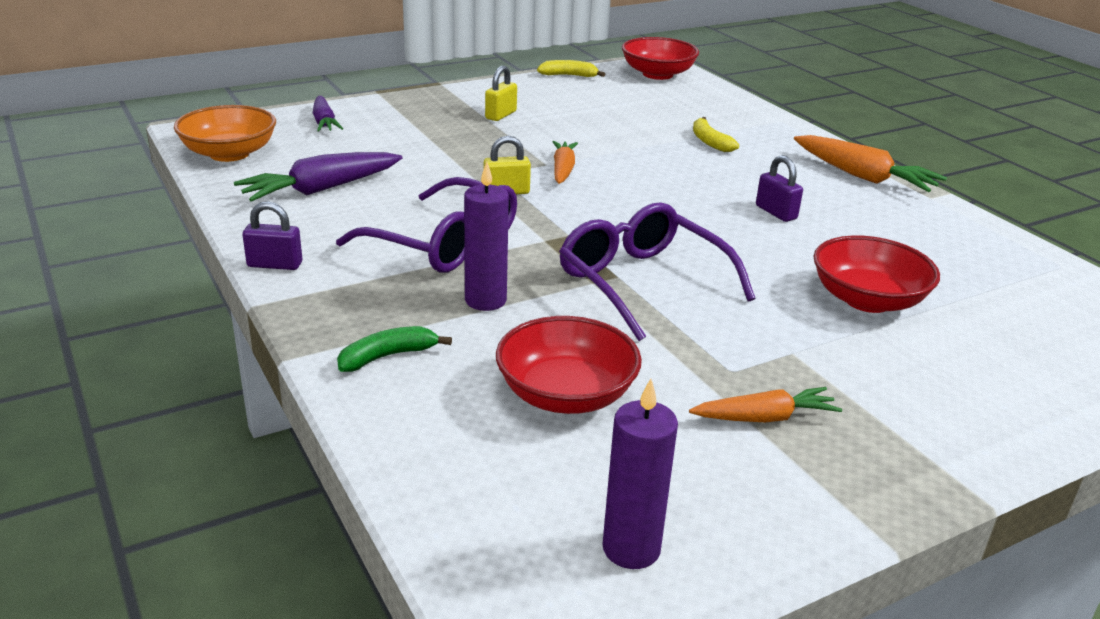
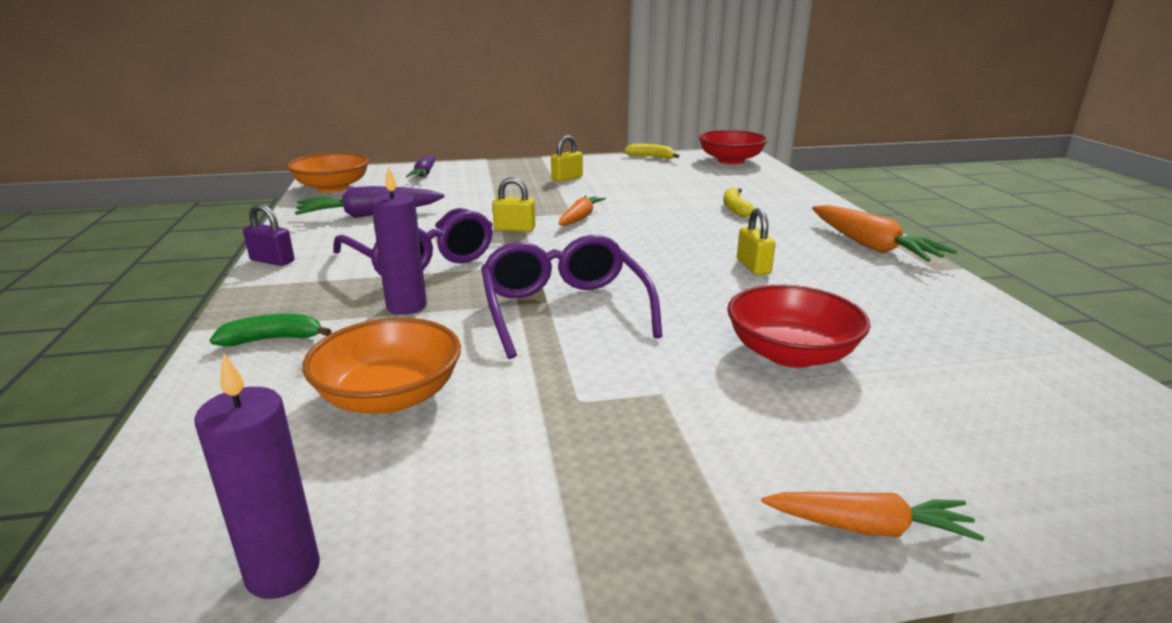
camera: 20 degrees right, 5 degrees down
(566, 394) = (390, 396): red bowl -> orange bowl
(764, 418) = (570, 454): orange carrot -> orange carrot (868, 527)
(776, 212) = (753, 267): purple padlock -> yellow padlock

